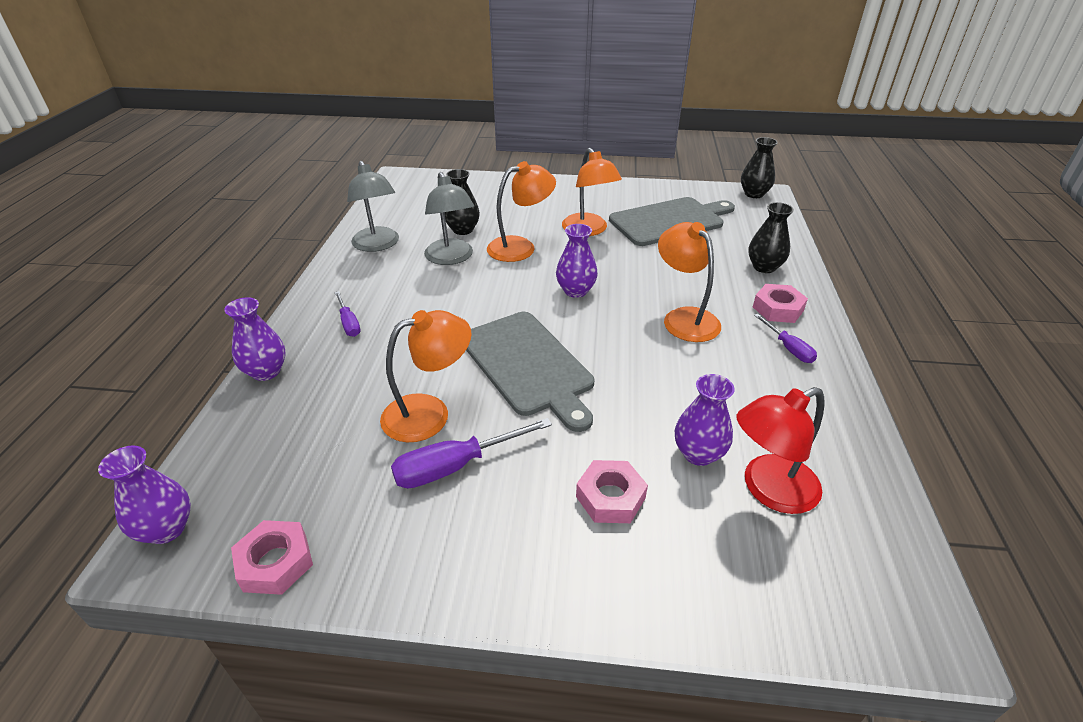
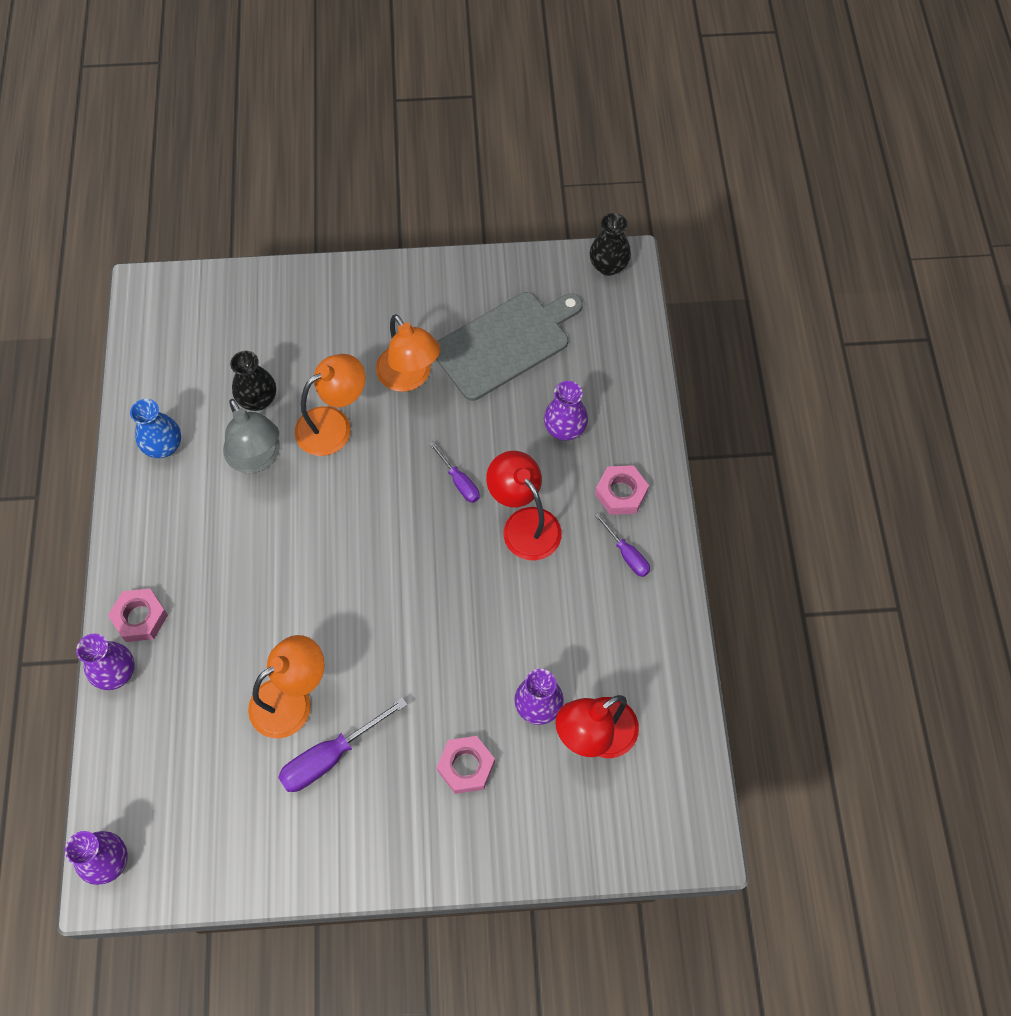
camera: 10 degrees left, 25 degrees up
(275, 562) = (210, 875): pink nut -> pink nut (140, 617)
(349, 323) = (175, 589): purple screwdriver -> purple screwdriver (459, 481)
(378, 245) = (164, 446): grey lamp -> blue vase
(528, 365) = (373, 621): grey cutting board -> none
(575, 291) = (407, 496): purple vase -> purple vase (564, 429)
(684, 318) = (524, 524): orange lamp -> red lamp
(764, 267) = (611, 421): black vase -> none

